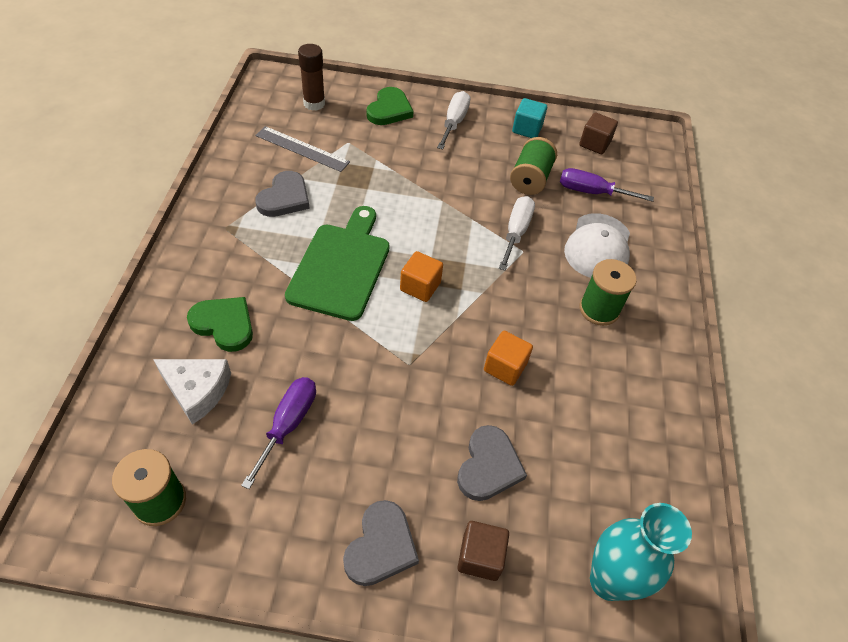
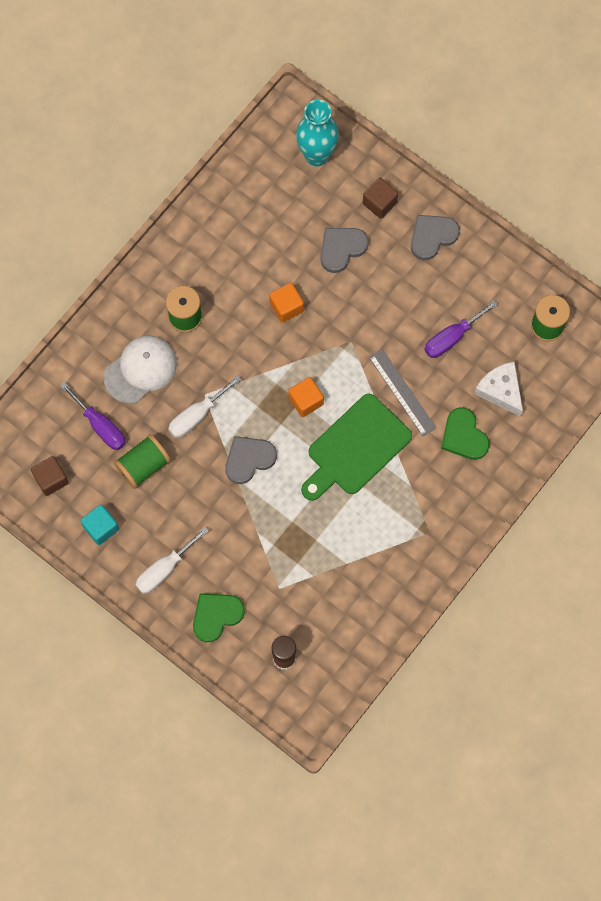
camera: 145 degrees left, 20 degrees up
(284, 198) = (367, 543): grey heart -> grey heart (249, 459)
(302, 149) = (325, 598): grey ruler -> grey ruler (402, 392)

